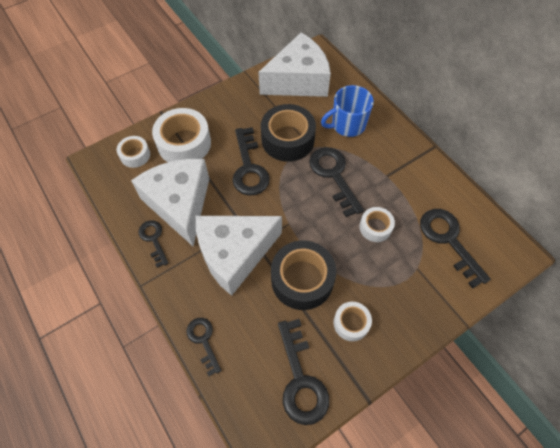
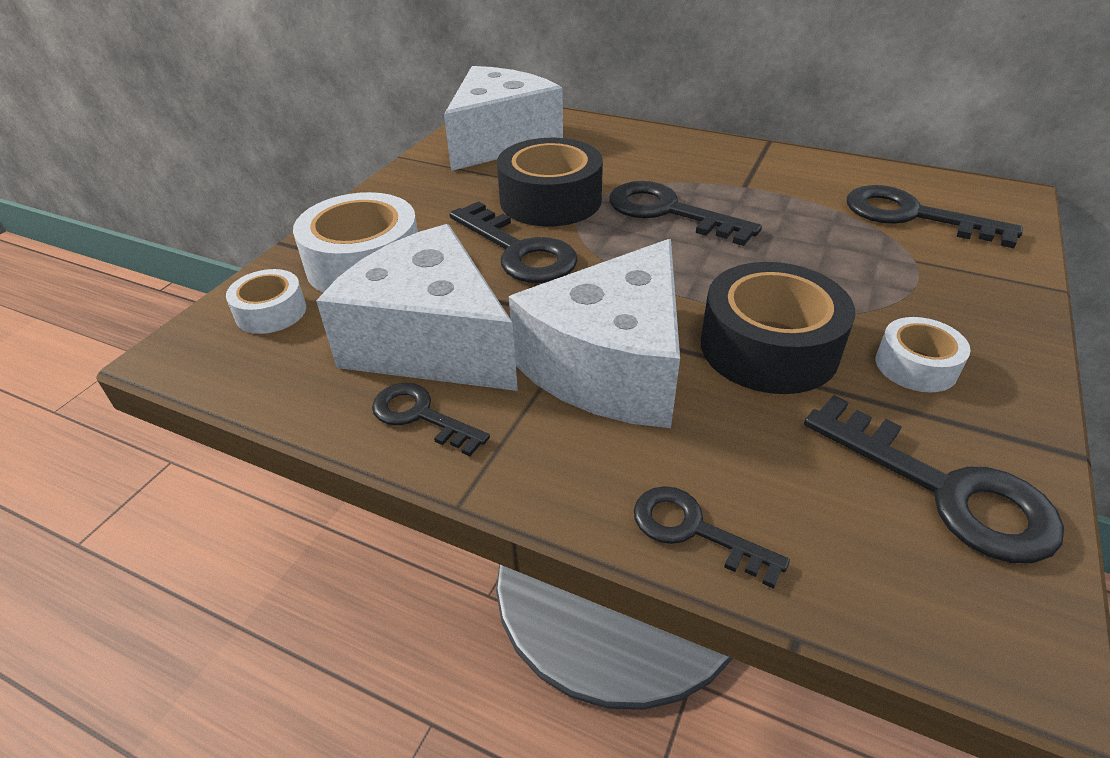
camera: 30 degrees left, 20 degrees down
(347, 125) = (625, 158): blue mug -> none
(375, 227) = (799, 241): white tape -> none

